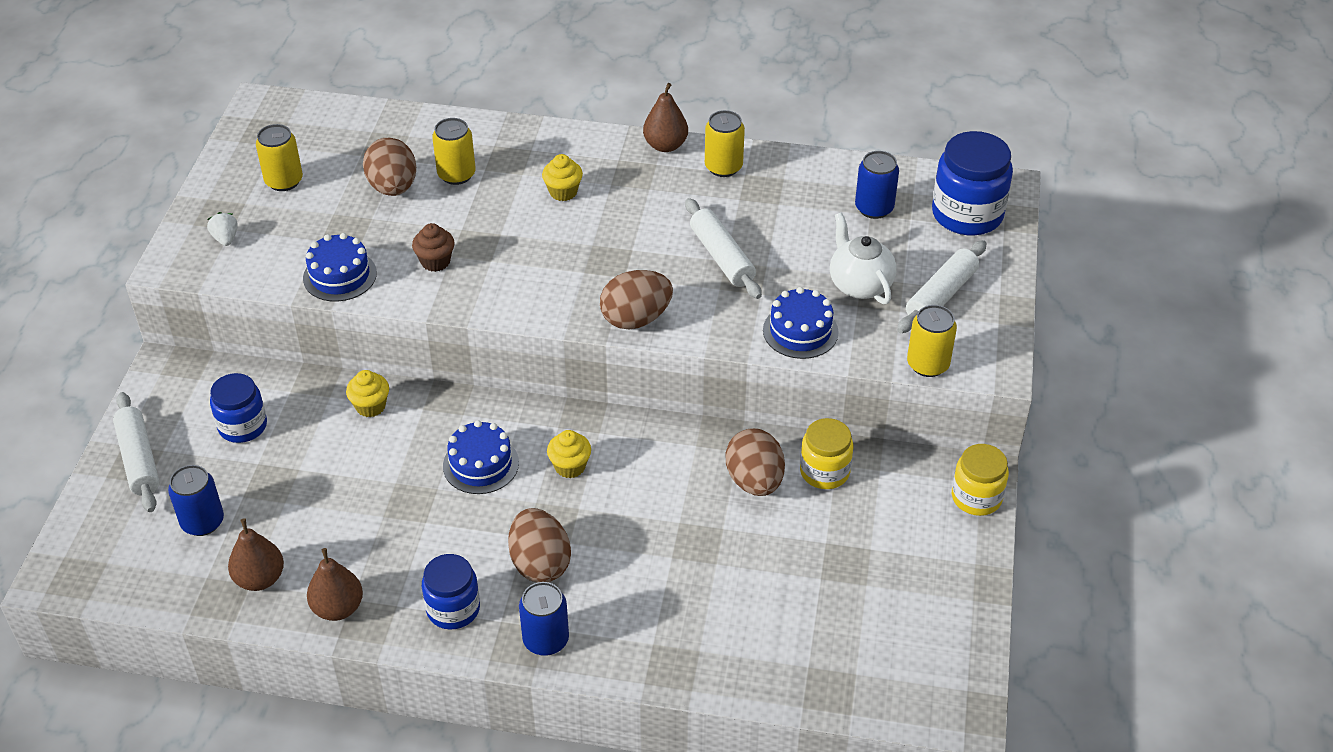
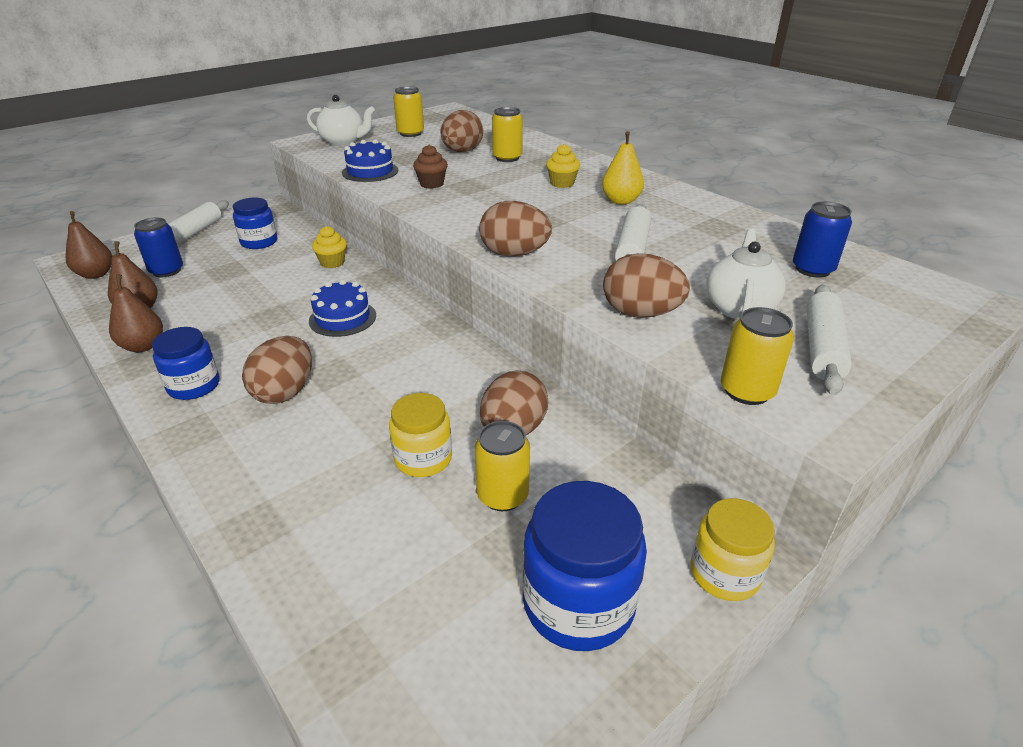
camera: 40 degrees right, 10 degrees down
(225, 238) = (343, 142): white strawberry -> white teapot
(546, 640) = (208, 443): blue can -> none
(570, 466) = (393, 347): yellow cupcake -> none
(646, 192) = (621, 201): none -> yellow pear
(665, 145) = (668, 186): brown pear -> brown pear (96, 274)
(723, 167) = (700, 208): yellow can -> yellow can (502, 495)
(800, 331) = (640, 313): blue cake -> brown egg
(824, 471) = (584, 457): yellow jar -> yellow jar (423, 458)
(941, 295) = (822, 348): white rolling pin -> white rolling pin turned 60 degrees counterclockwise
(967, 214) = (915, 305): blue jar -> blue jar (578, 603)

